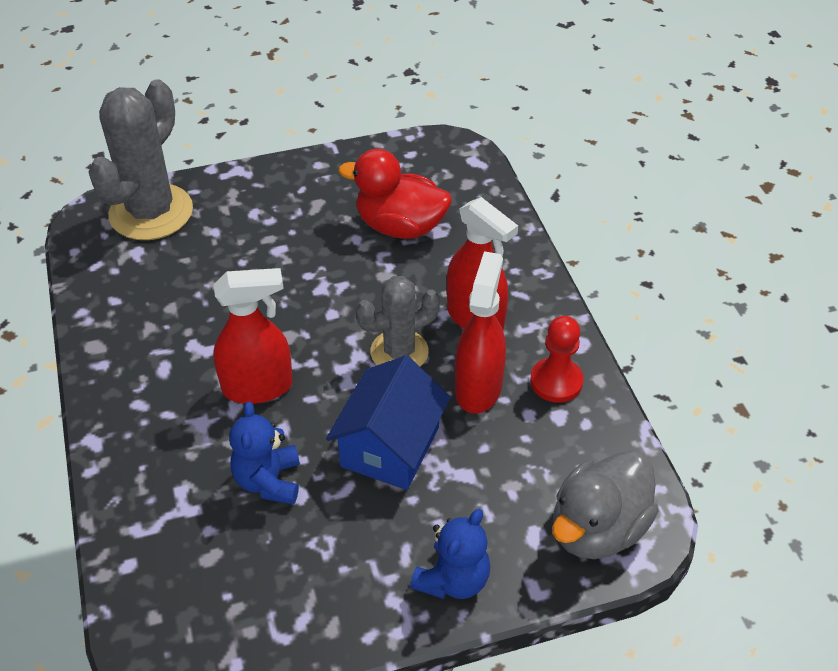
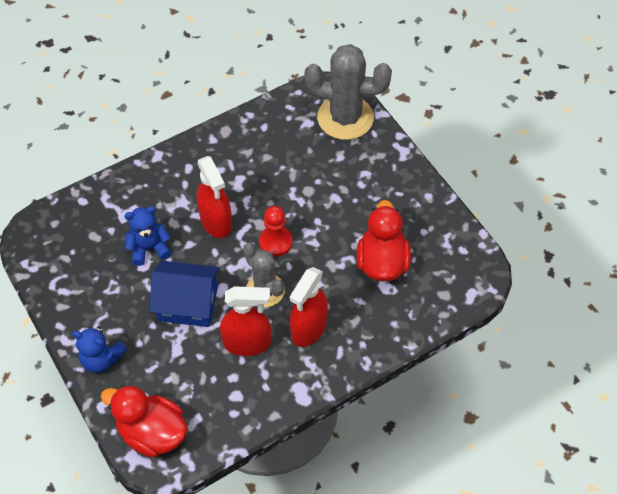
camera: 75 degrees right, 10 degrees up
(556, 381) = (265, 389): red pawn -> red pawn (275, 242)
(597, 528) = (152, 432): grey duck -> red duck

